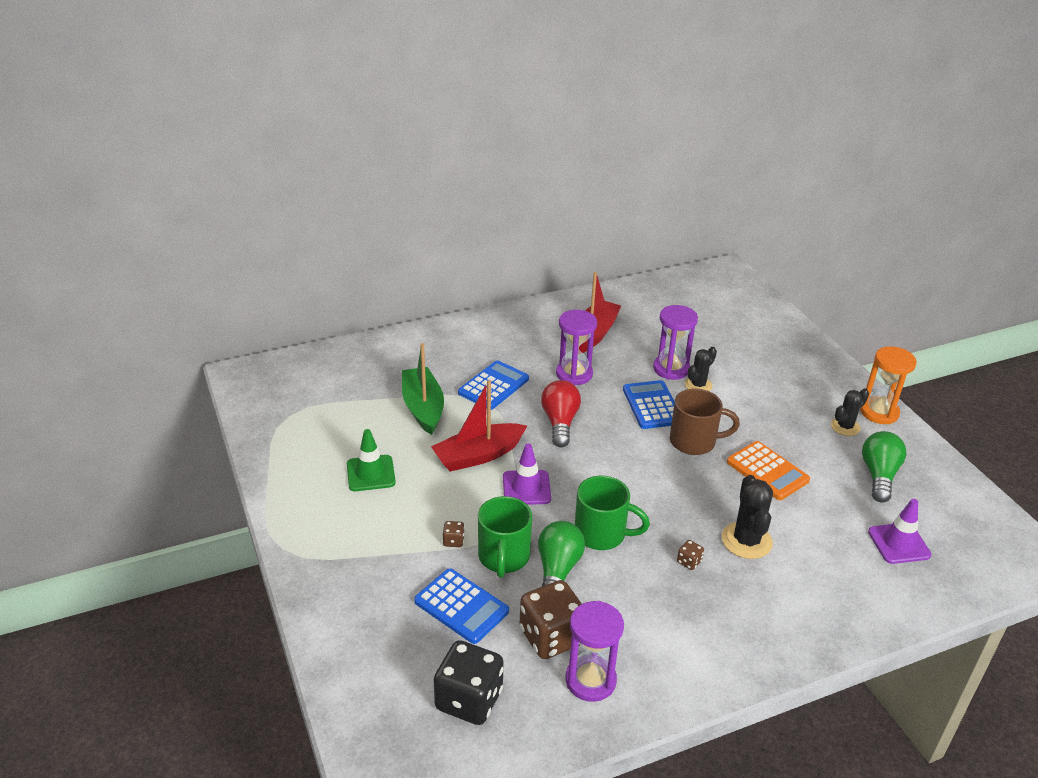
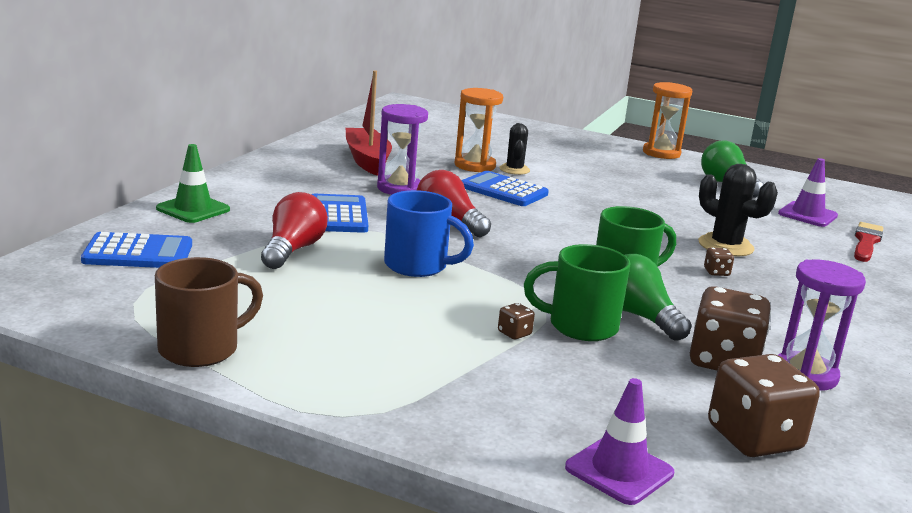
camera: 45 degrees left, 15 degrees down
(370, 473) = (330, 316): green traffic cone -> green traffic cone (193, 209)
(423, 408) = (292, 250): green boat -> red light bulb
(461, 606) = (614, 376): blue calculator -> blue calculator (138, 253)
(469, 700) = (754, 438): black dice -> brown dice
(478, 455) = (418, 266): red boat -> blue mug
(503, 557) = (580, 326): green mug -> green mug turned 135 degrees clockwise
(526, 488) = (505, 273): purple traffic cone -> purple traffic cone (619, 470)
(671, 369) = (475, 165): purple hourglass -> orange hourglass
(694, 442) = (578, 202): brown mug -> brown mug (201, 349)
(767, 471) = (659, 203): orange calculator -> none
(845, 427) = (657, 166): black cactus -> none
(901, 599) = (866, 242): none -> red brush

